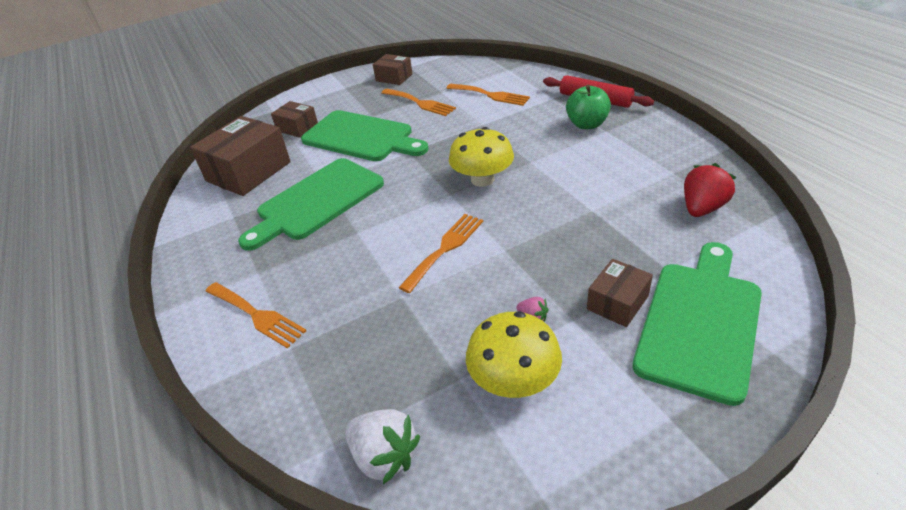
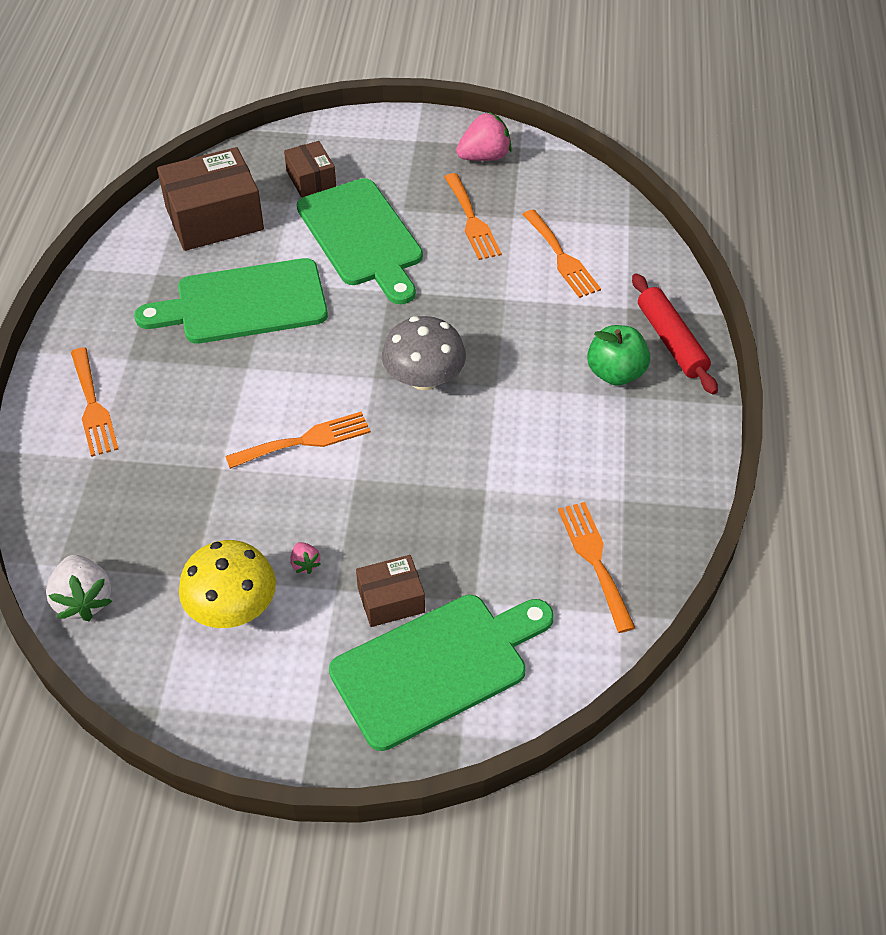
camera: 30 degrees right, 10 degrees up
(394, 77) = (484, 157): brown box -> pink strawberry
(482, 179) = (424, 378): yellow mushroom -> grey mushroom
(702, 208) = (594, 560): red strawberry -> orange fork

